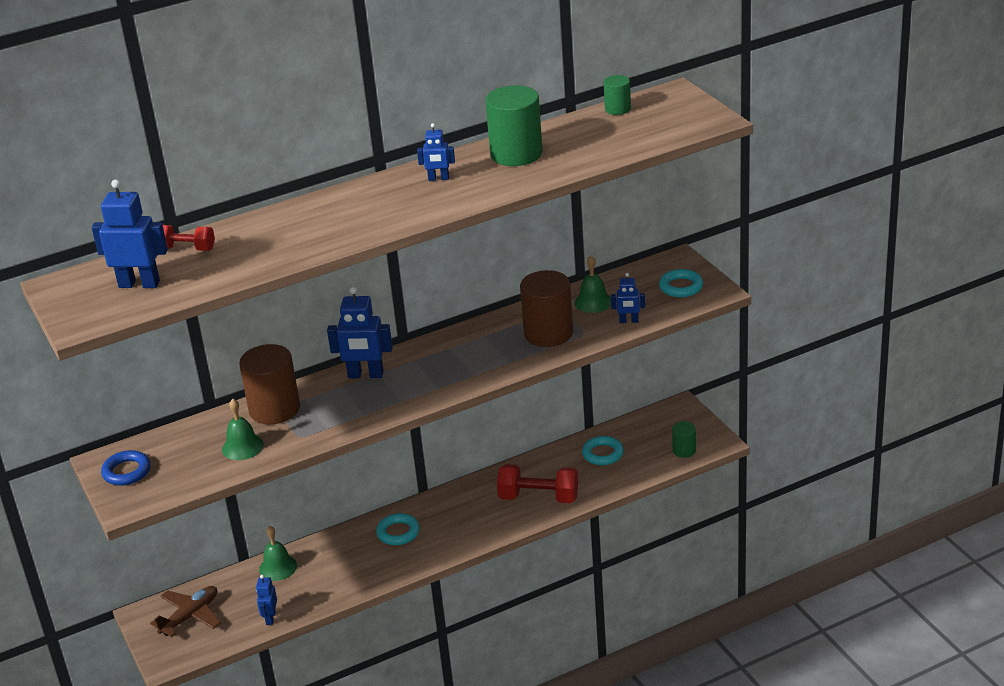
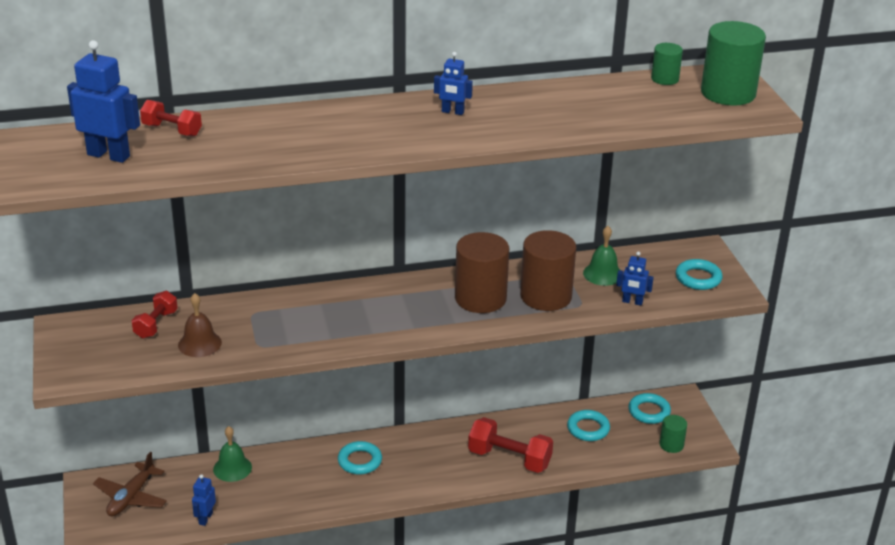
camera: 10 degrees right, 0 degrees up
(126, 472) = (79, 343): blue ring -> none
(190, 616) = (131, 497): brown plane -> brown plane turned 150 degrees clockwise
(192, 439) = (156, 324): none -> red dumbbell
(242, 447) = (199, 343): green bell -> brown bell
(274, 409) = (246, 312): brown cylinder -> brown cylinder (480, 298)
(365, 375) = (348, 298): blue robot -> none
(516, 154) = (542, 103): green cylinder -> green cylinder (728, 93)
(654, 425) = (649, 411): none -> turquoise ring

